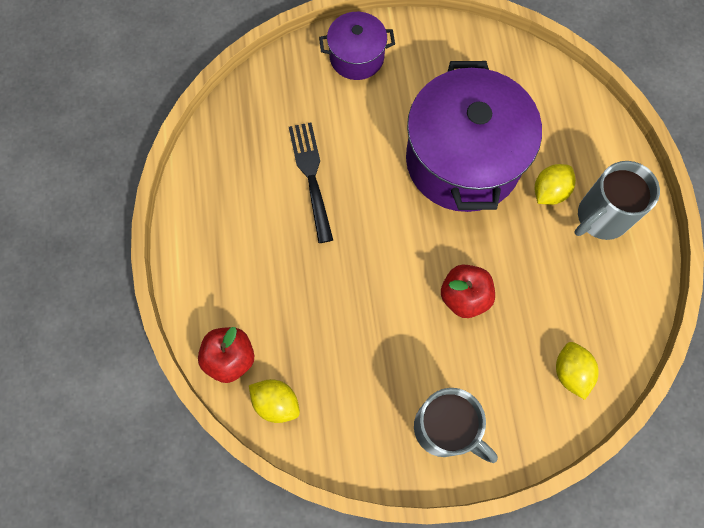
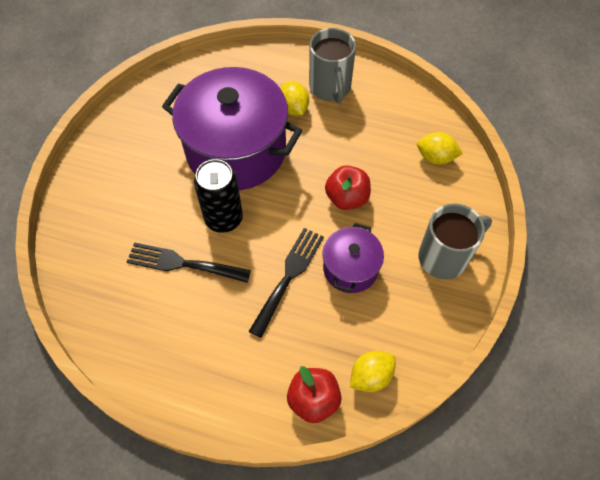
camera: 65 degrees left, 10 degrees down
(344, 279) = (288, 276): none -> black fork
(356, 57) = (97, 183): purple pot -> purple pot (350, 268)
(377, 188) = (224, 219): none -> black can

